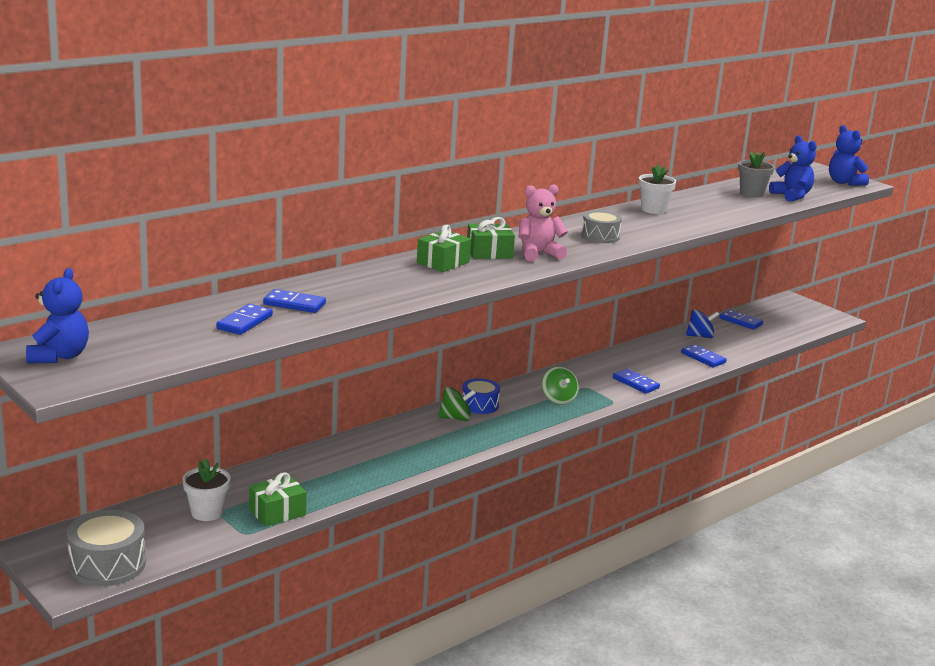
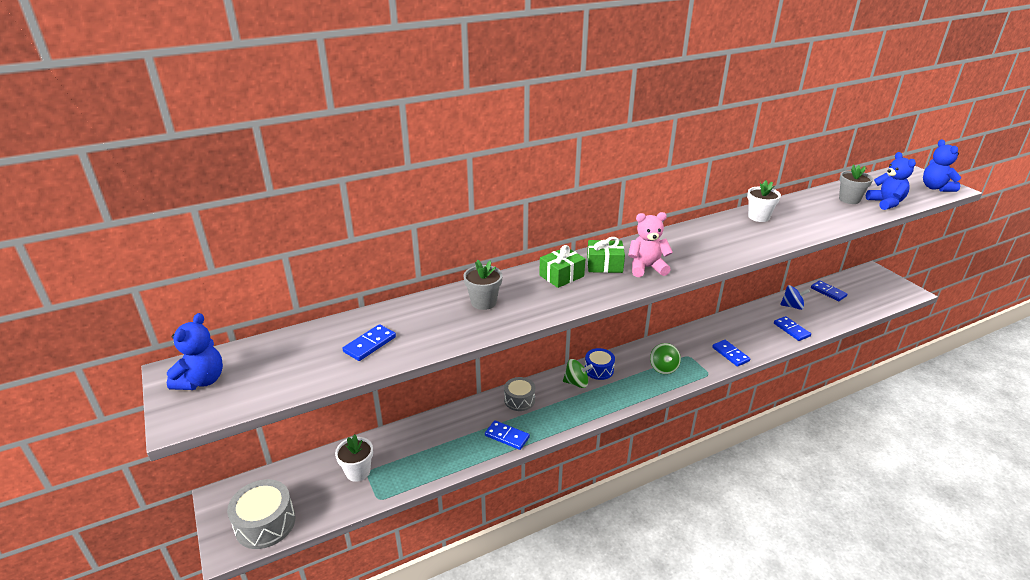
camera: 15 degrees right, 10 degrees up
(277, 512) = (411, 477): green gift -> none
(294, 304) = (420, 323): blue domino -> blue domino (507, 436)
(361, 286) = (483, 302): none -> grey flower pot
(600, 236) = (705, 248): grey drum -> grey drum (519, 400)

